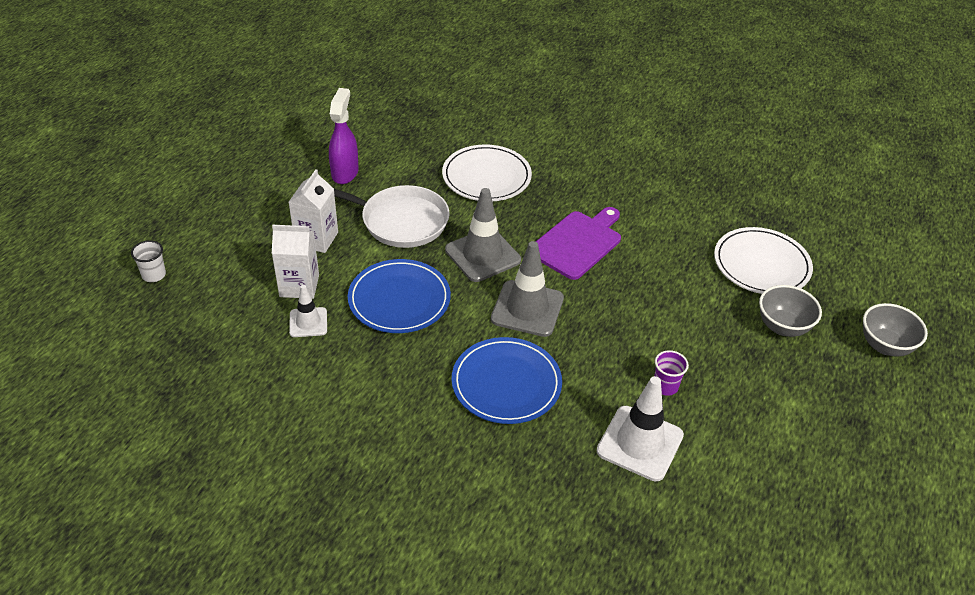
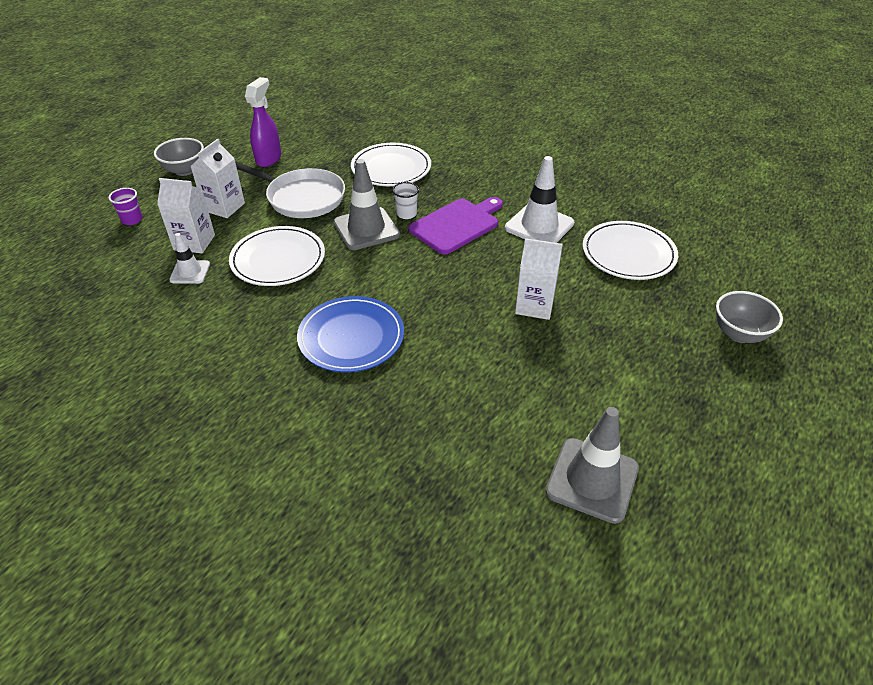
camera: 10 degrees right, 0 degrees up
(154, 275) = (74, 226): white cup -> white cup (406, 214)
(399, 299) = (278, 259): blue plate -> white plate
(527, 309) = (392, 275): grey traffic cone -> grey traffic cone (592, 480)
(640, 443) = (464, 402): white traffic cone -> white traffic cone (539, 226)
(665, 386) = (505, 352): purple cup -> purple cup (132, 220)
(681, 332) = (534, 305): none -> white carton
(783, 327) = (637, 309): grey bowl -> grey bowl (185, 170)

